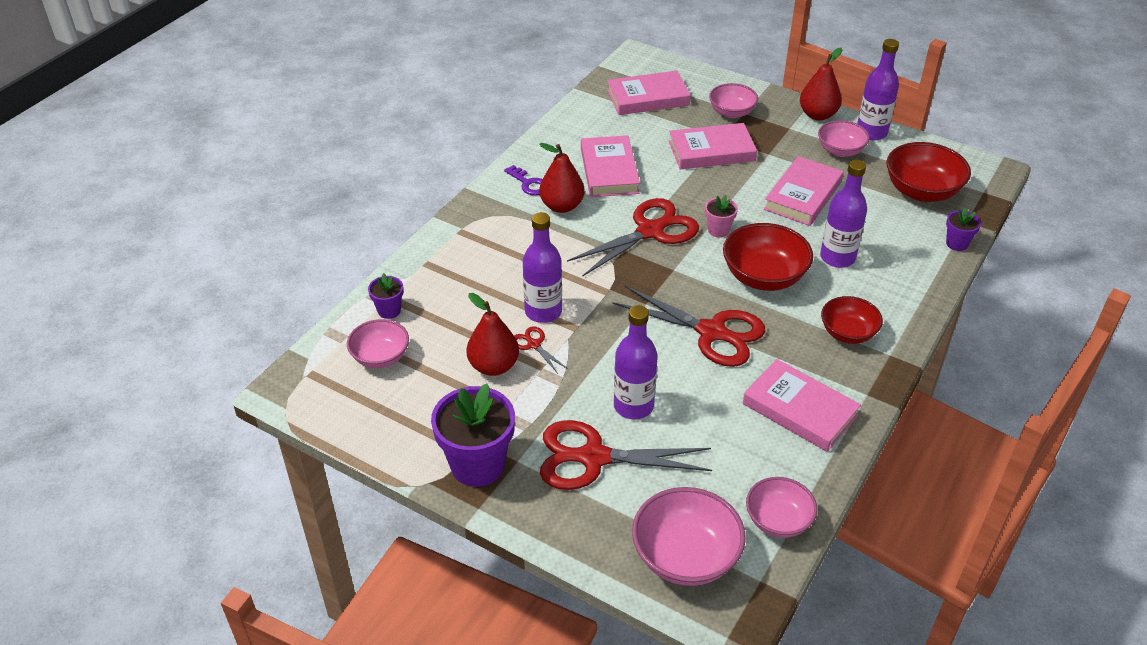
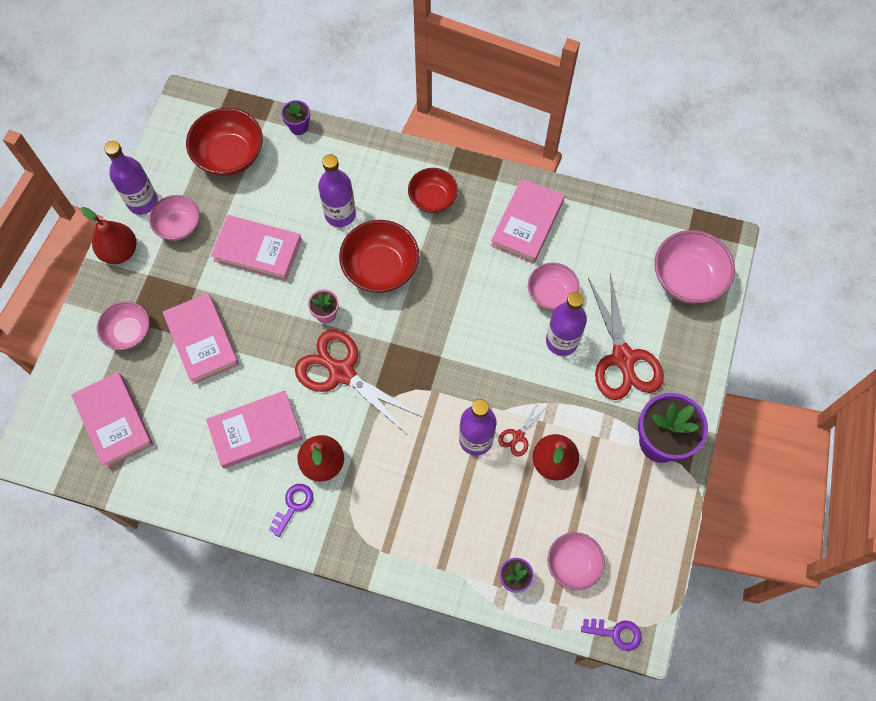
camera: 105 degrees left, 25 degrees up
(295, 373) = (616, 633): none -> purple key
(711, 332) = (461, 298): red scissors -> none
(778, 520) = (635, 225): pink bowl -> pink bowl (551, 294)

